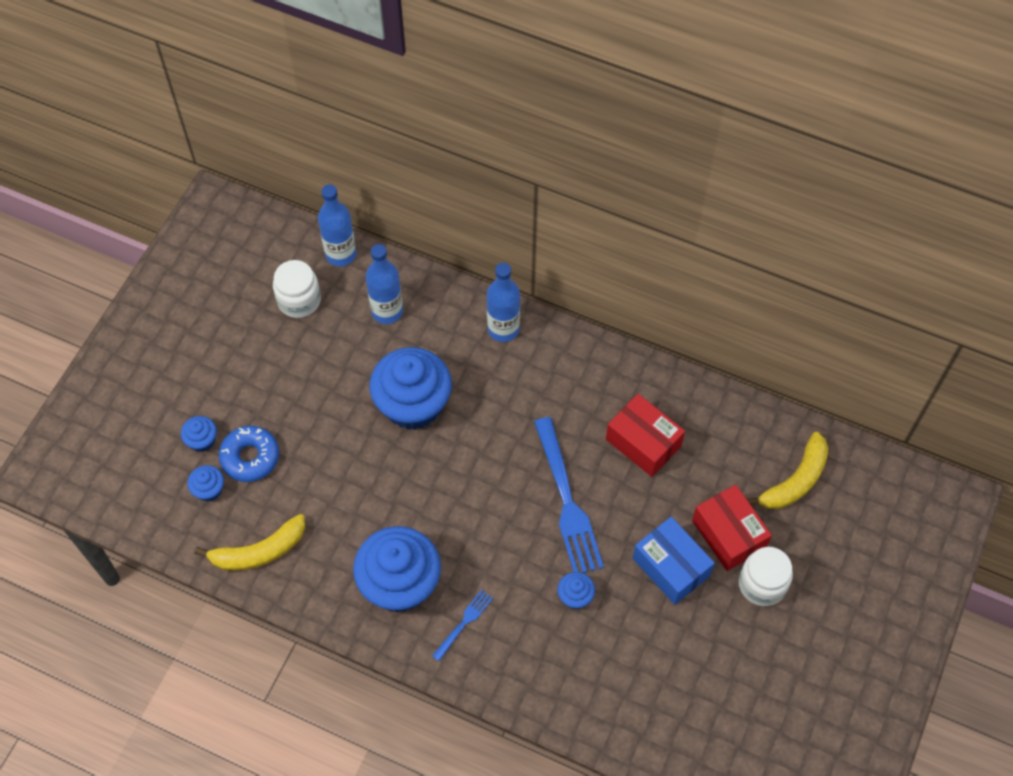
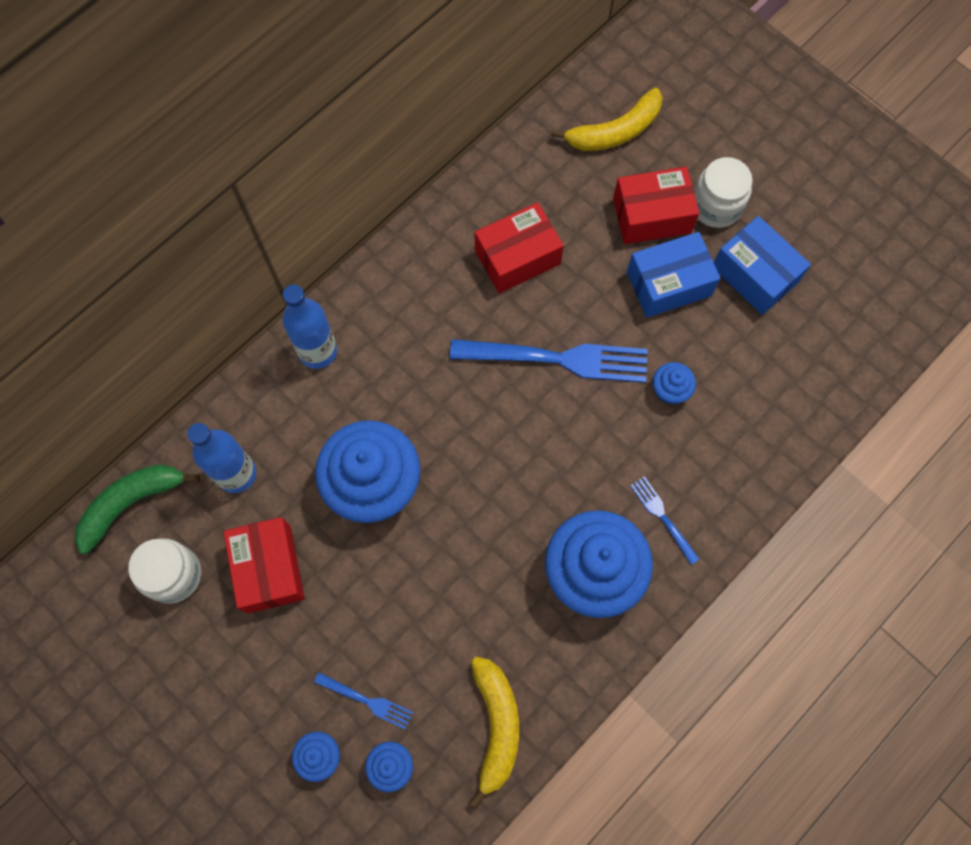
camera: 70 degrees left, 10 degrees up
(250, 457) = (367, 701): blue donut -> blue fork
(324, 359) = (269, 569): none -> red box
(341, 254) = (131, 503): blue bottle -> green banana
(710, 635) = (755, 274): none -> blue box
(795, 480) = (615, 131): yellow banana -> yellow banana turned 90 degrees clockwise

